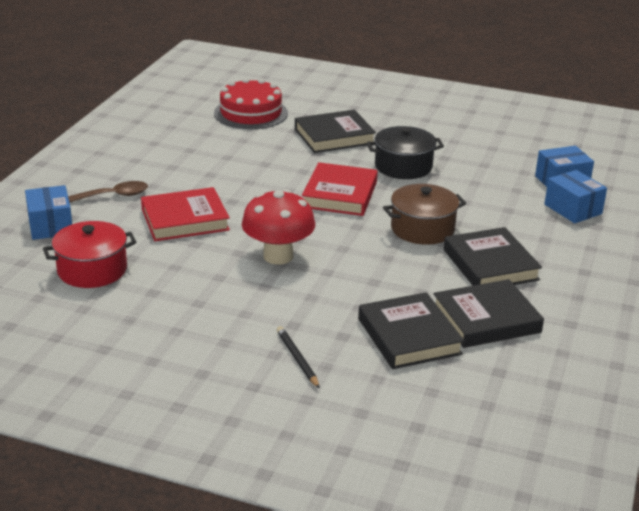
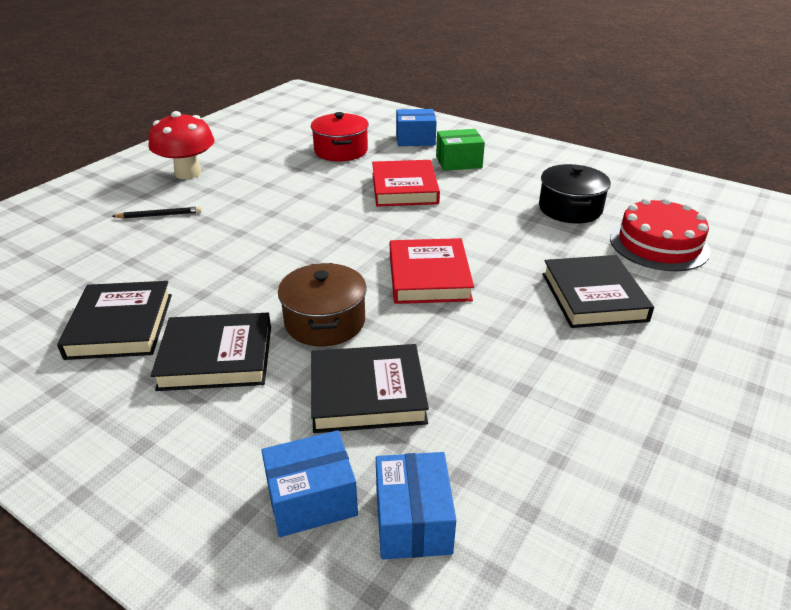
camera: 105 degrees right, 5 degrees up
(113, 196) = (458, 162): brown spoon -> green box
(278, 256) = (317, 224): red mushroom -> red mushroom (188, 173)
(340, 194) = (429, 276): red book -> red book turned 60 degrees clockwise
(403, 166) = (496, 340): black pot -> black pot (570, 209)
(409, 336) = (138, 272): black book -> black book (367, 393)

